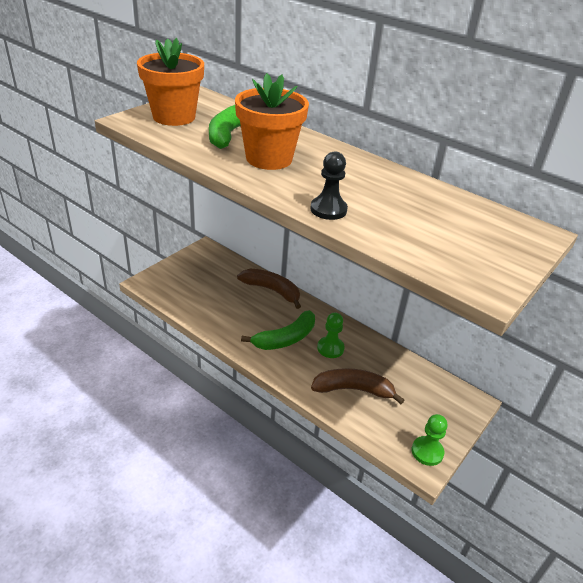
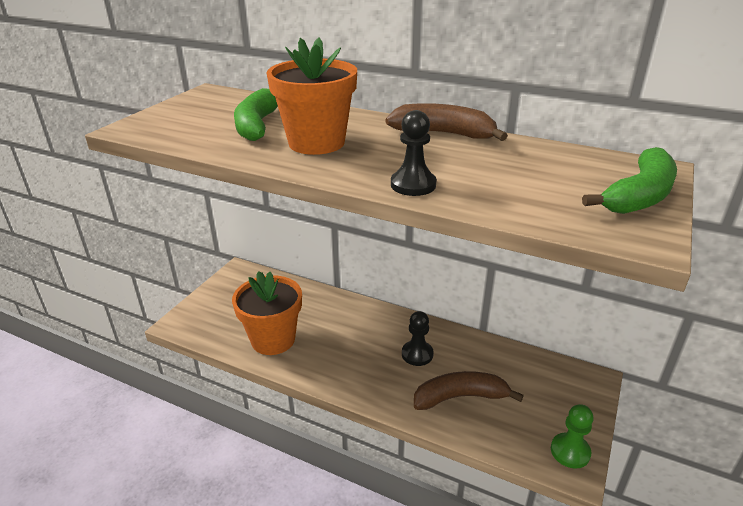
camera: 10 degrees left, 5 degrees down
(174, 117) = (184, 117): orange flower pot -> orange flower pot (273, 339)
(272, 290) = (329, 302): brown banana -> brown banana (444, 134)
(285, 339) = (362, 354): green banana -> green banana (639, 196)
(330, 348) = (417, 354): green pawn -> black pawn

